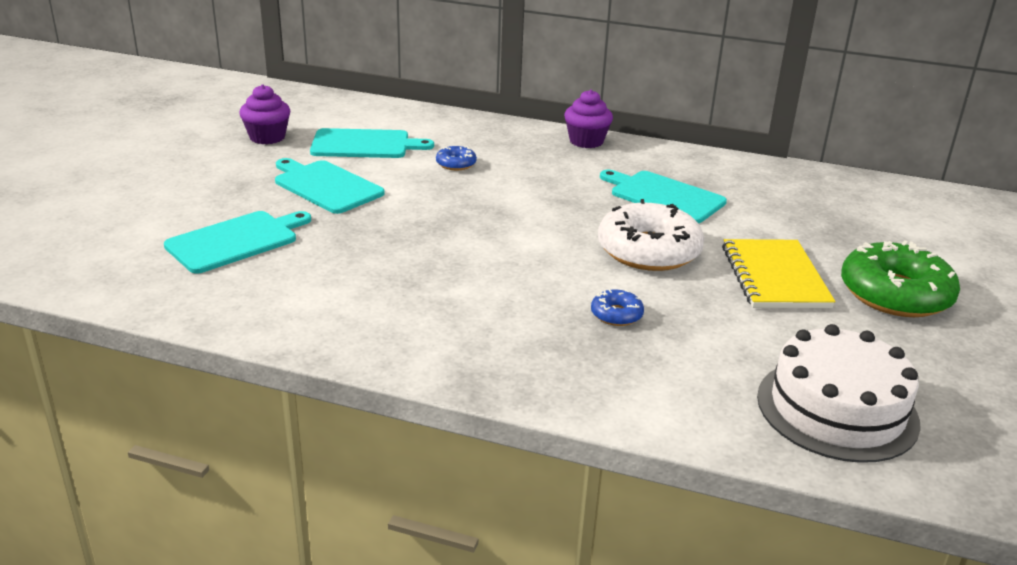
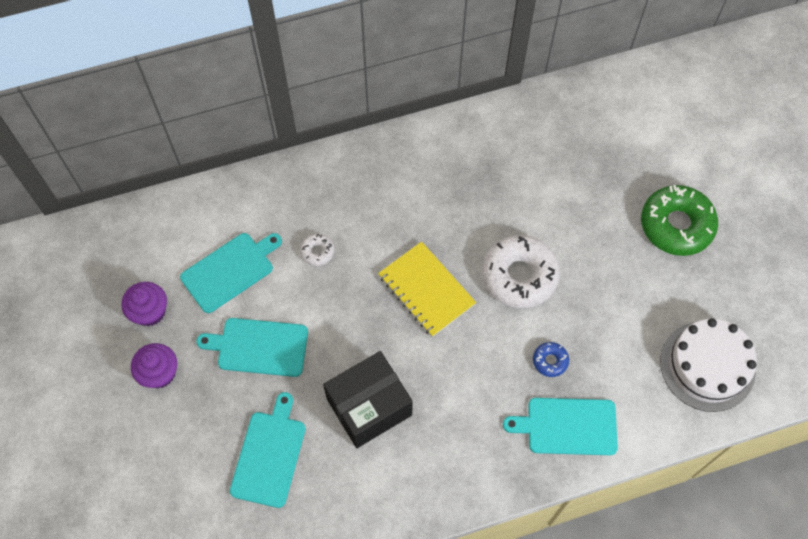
camera: 35 degrees left, 35 degrees up
(373, 257) = (369, 407): none -> black box
(456, 164) = (317, 252): blue donut -> white donut
(586, 141) = (377, 153): purple cupcake -> purple cupcake (159, 373)
(664, 196) = (482, 198): turquoise cutting board -> turquoise cutting board (568, 426)
(774, 277) = (605, 254): yellow notebook -> yellow notebook (426, 290)

